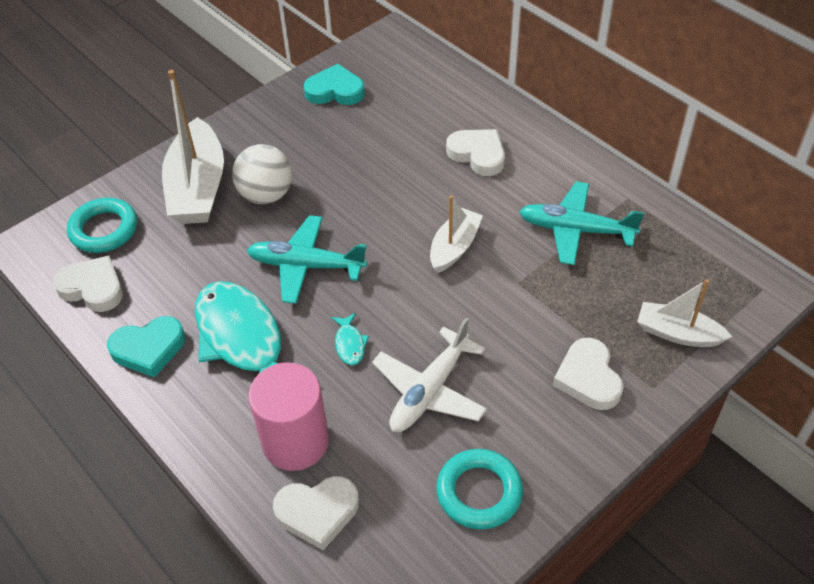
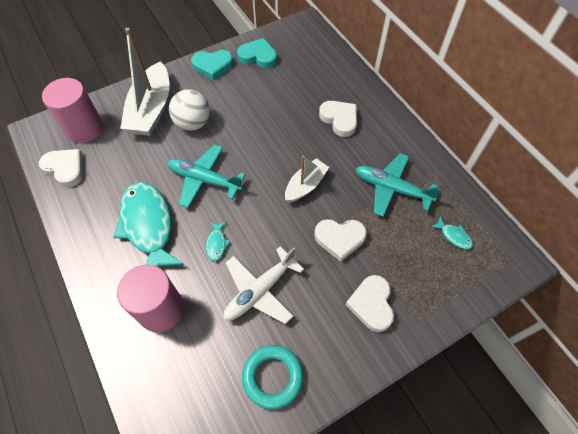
camera: 10 degrees right, 10 degrees up
(104, 230) = (84, 129): turquoise ring -> pink cylinder
(149, 349) = (87, 220): turquoise heart -> turquoise heart (212, 66)
(317, 512) = (160, 367): white heart -> white heart (339, 239)
(676, 274) = (454, 236): none -> turquoise fish
(677, 333) = (443, 283): white boat -> none

